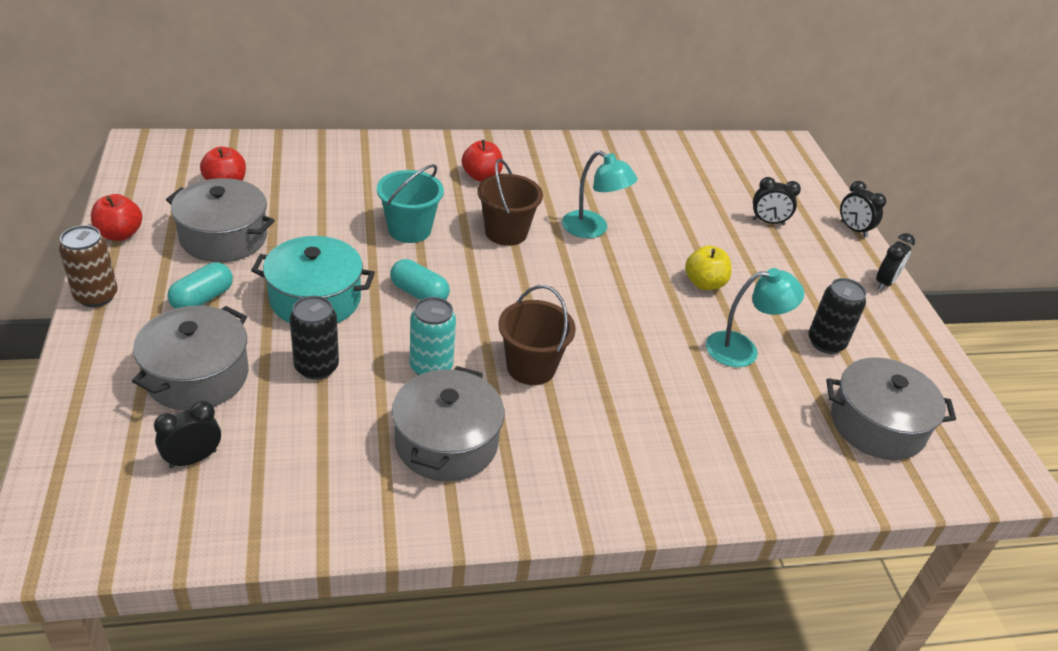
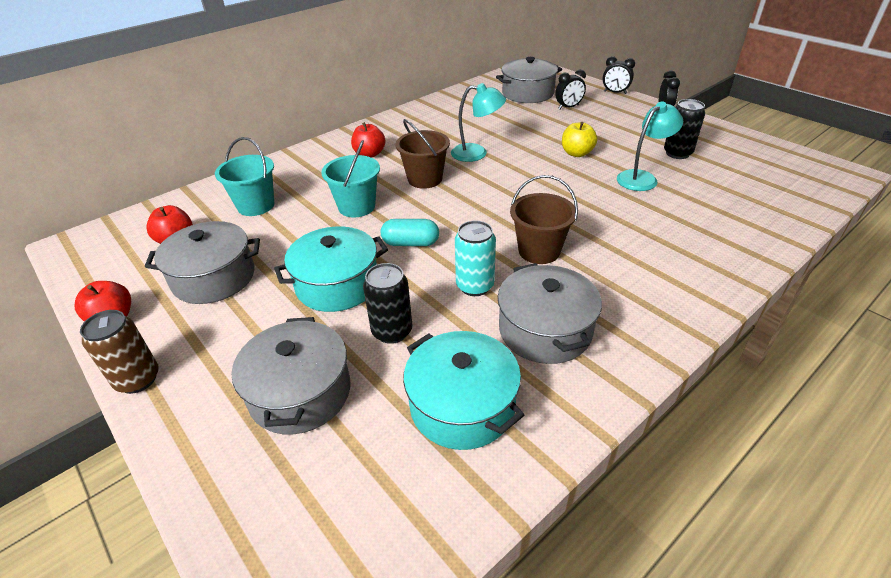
camera: 25 degrees left, 0 degrees up
(193, 459) = (368, 462): black clock -> none
(202, 299) = (242, 331): turquoise capsule -> none
(306, 461) = (462, 405): none -> turquoise pot
(321, 182) = (256, 205): none -> turquoise bucket
(877, 425) = (757, 182): grey pot -> grey pot (527, 93)

